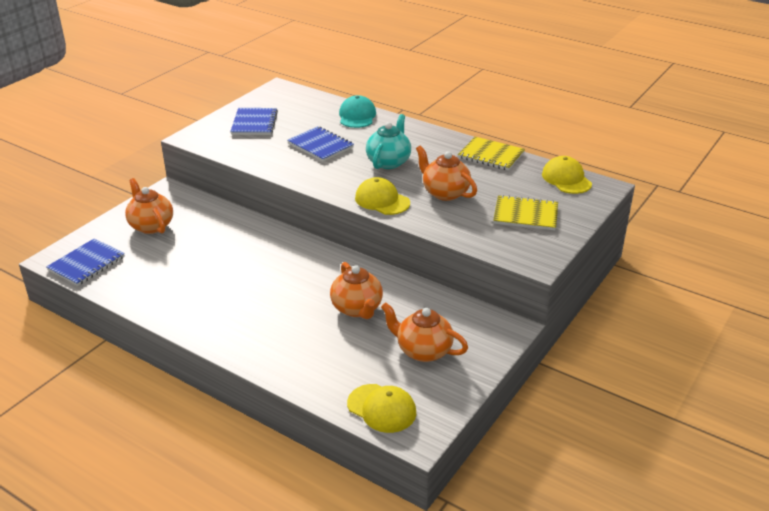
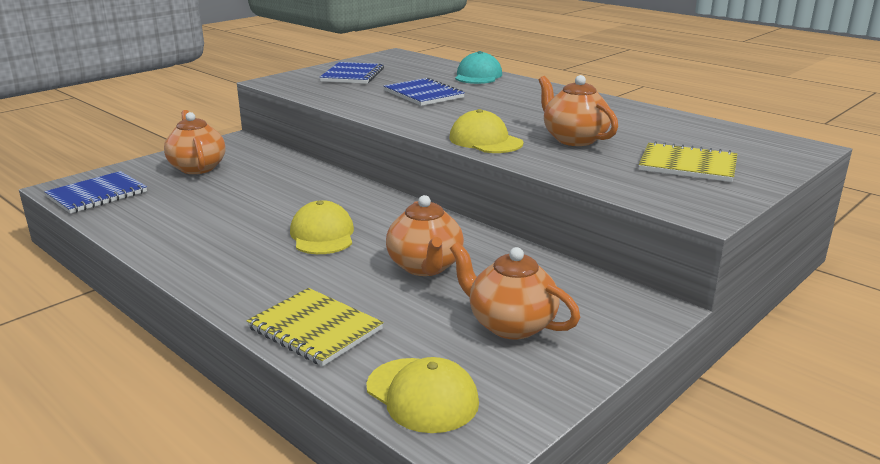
camera: 10 degrees right, 10 degrees down
(389, 162) = (505, 111): turquoise teapot -> none
(491, 155) = (643, 112): yellow notebook -> yellow notebook (315, 329)
(566, 179) = (749, 137): yellow cap -> yellow cap (322, 235)

